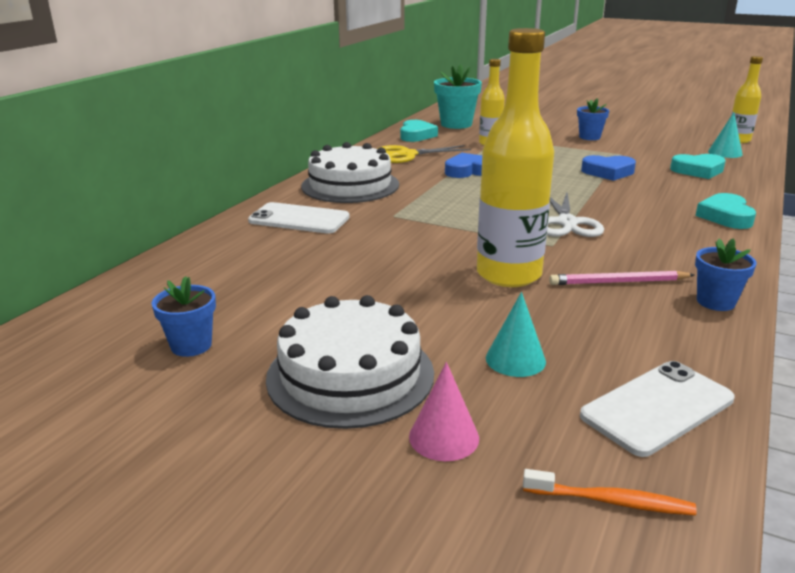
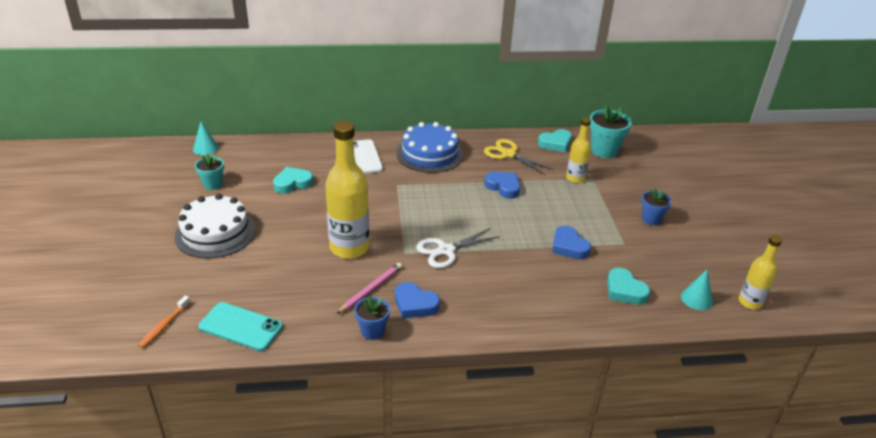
camera: 55 degrees right, 10 degrees up
(191, 345) = (213, 184): blue flower pot -> turquoise flower pot
(350, 185) = (430, 154): white cake -> blue cake
(444, 437) = (184, 271): pink cone -> none
(515, 359) = (257, 274): turquoise cone -> turquoise cone (205, 148)
(611, 501) = (164, 325): orange toothbrush -> orange toothbrush turned 45 degrees clockwise
(618, 282) = (371, 289): pink pencil -> pink pencil turned 75 degrees clockwise
(657, 407) = (241, 327): white phone -> turquoise phone
(669, 264) = (415, 304): none -> blue heart
(725, 216) = (527, 318): turquoise heart -> turquoise heart (292, 183)

